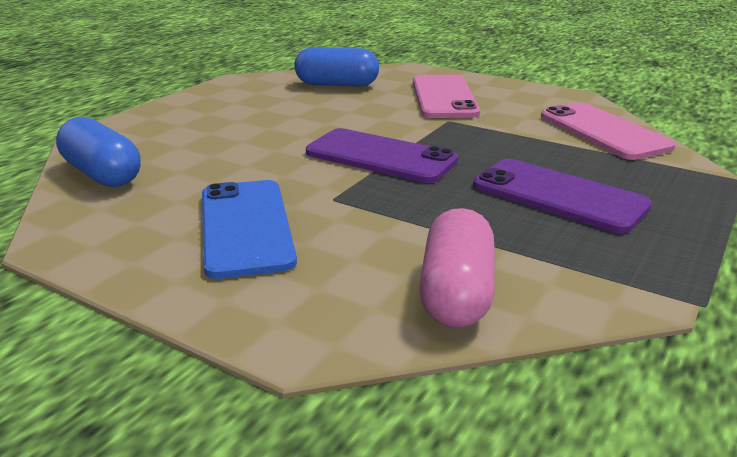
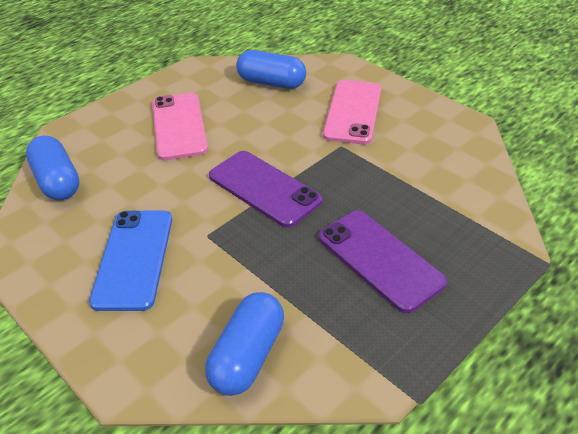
camera: 15 degrees right, 15 degrees up
(456, 293) = (247, 355): pink capsule -> blue capsule
(603, 131) = (465, 179): pink phone -> pink phone (179, 126)

